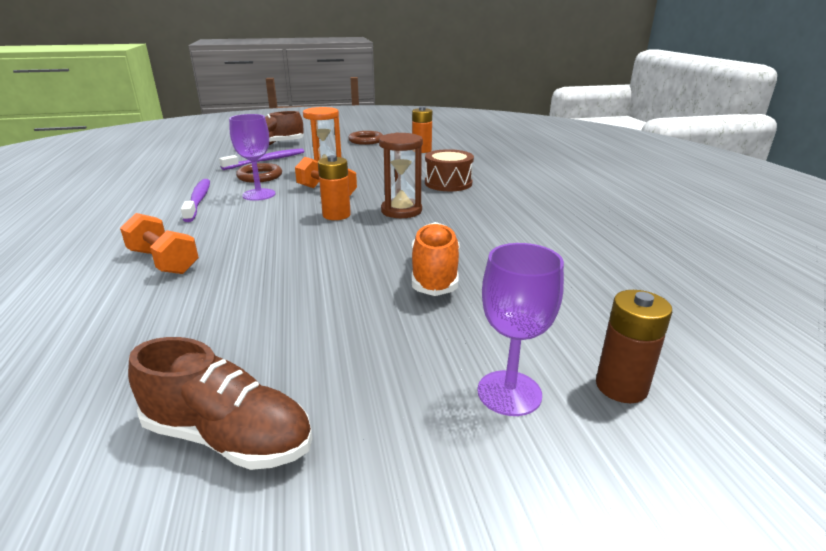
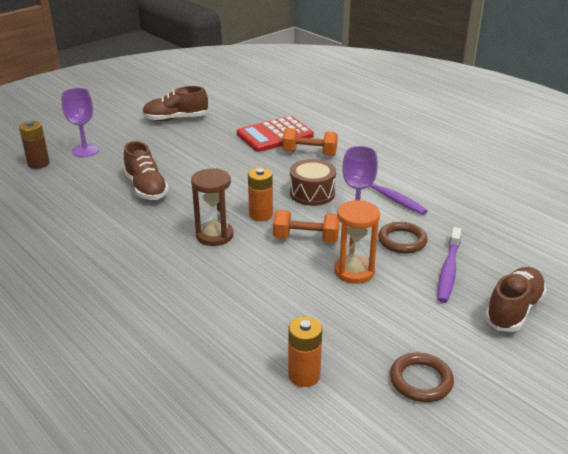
camera: 150 degrees right, 5 degrees up
(141, 307) = (275, 135): none -> red calculator
(435, 275) = (146, 188): orange shoe -> brown shoe
(448, 183) = (203, 294): brown drum -> brown drum (312, 193)

